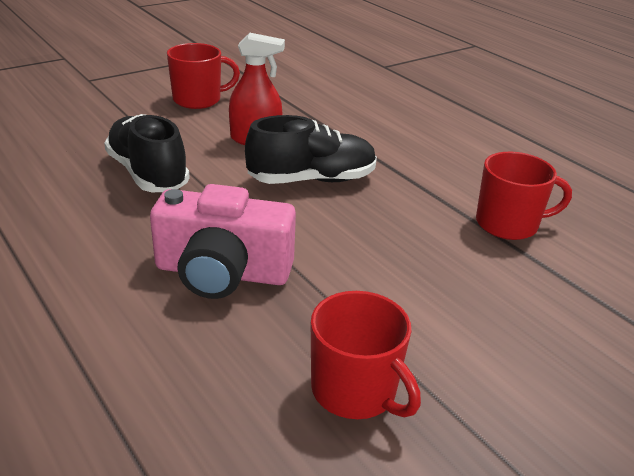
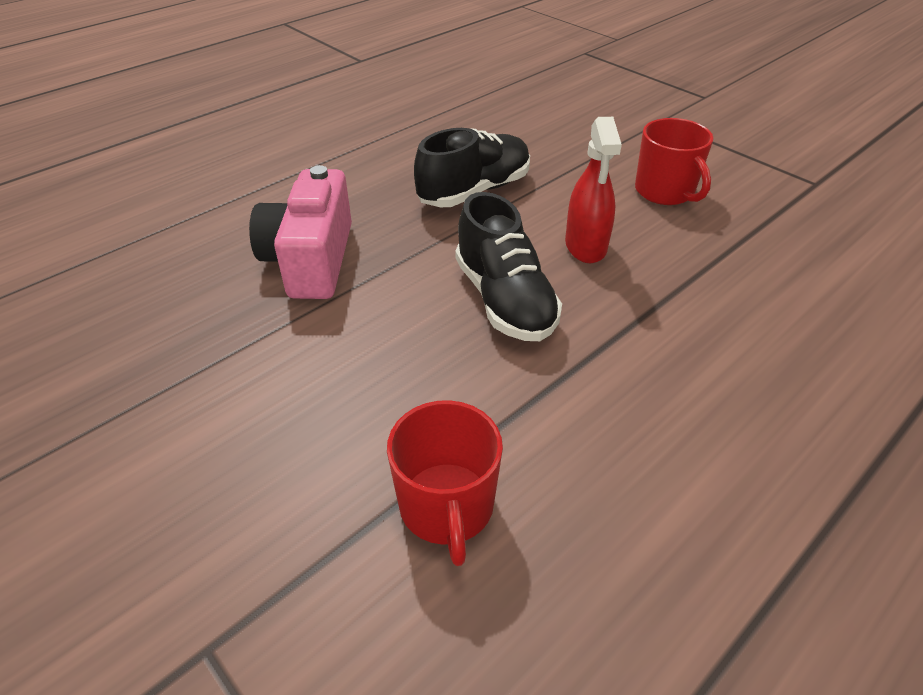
camera: 85 degrees right, 10 degrees up
(355, 391) = (137, 357): red mug -> none

